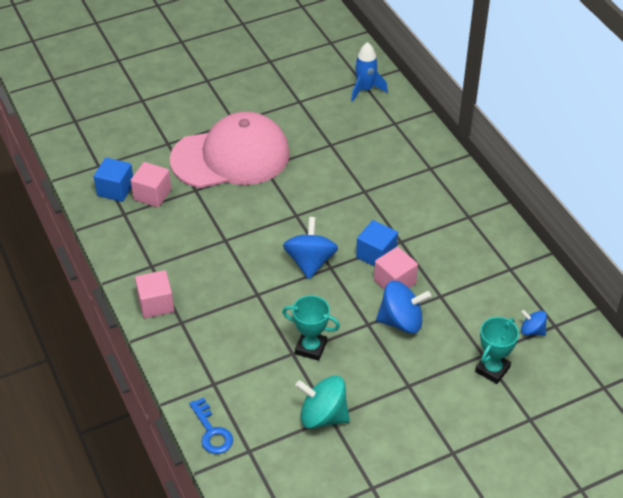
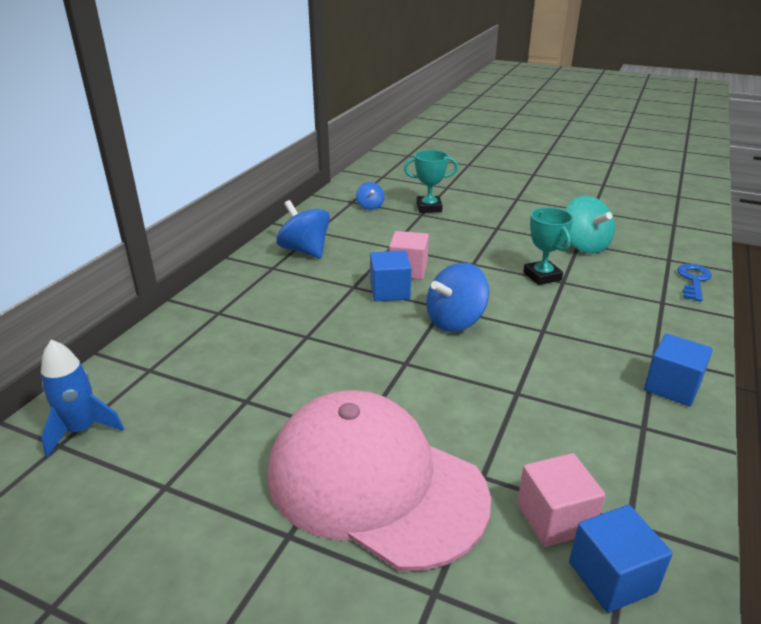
camera: 130 degrees left, 15 degrees down
(156, 304) = (672, 387): pink cube -> blue cube
(401, 321) = (445, 251): blue spinning top -> blue spinning top (305, 250)

